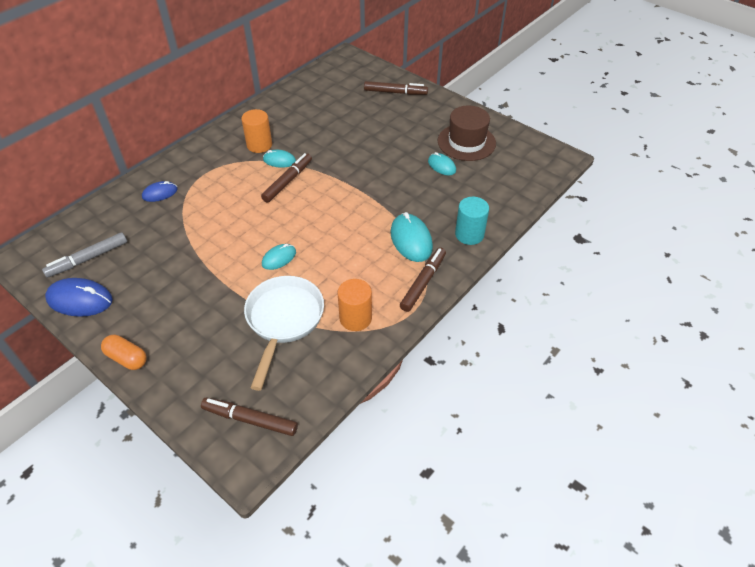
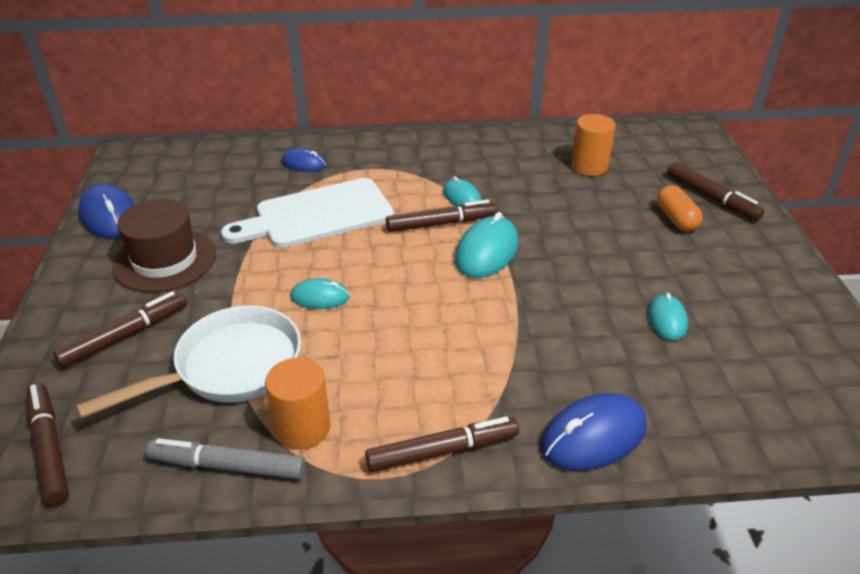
camera: 45 degrees right, 10 degrees down
(88, 259) = (166, 185): grey marker -> grey marker (228, 466)
(127, 358) = (61, 294): orange capsule -> orange capsule (676, 219)
(203, 348) = (125, 335): none -> brown marker
(214, 218) = (317, 215): none -> white cutting board
(259, 145) = (462, 170): orange cylinder -> orange cylinder (589, 166)
(411, 240) = (499, 384): turquoise mouse -> turquoise mouse (487, 252)
(466, 142) = (747, 311): brown hat -> brown hat (165, 260)
(469, 234) = (593, 436): turquoise cylinder -> blue mouse

